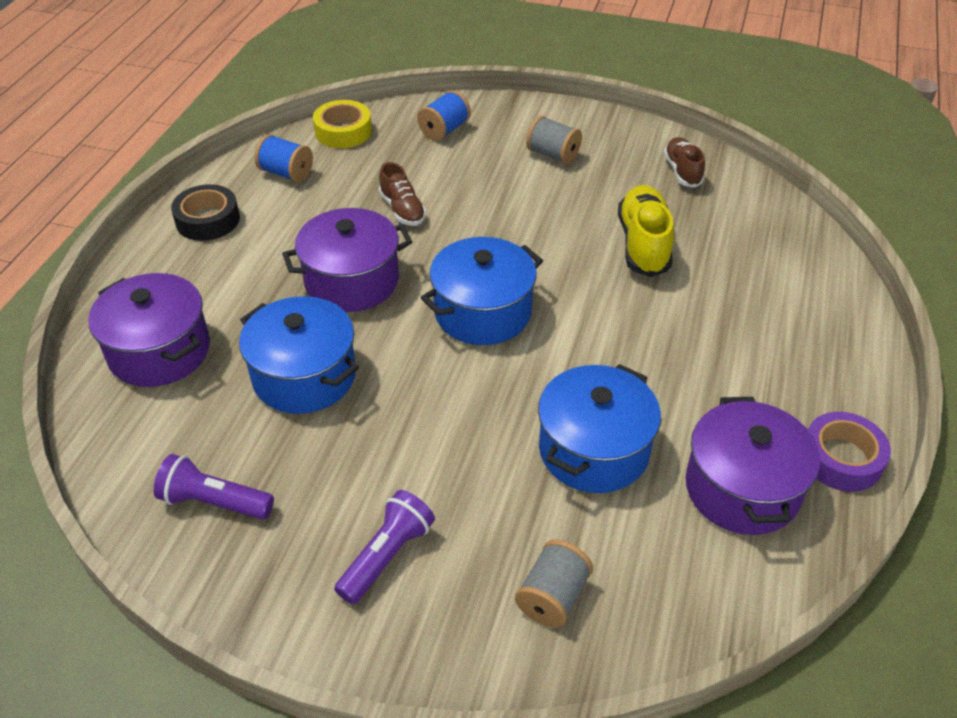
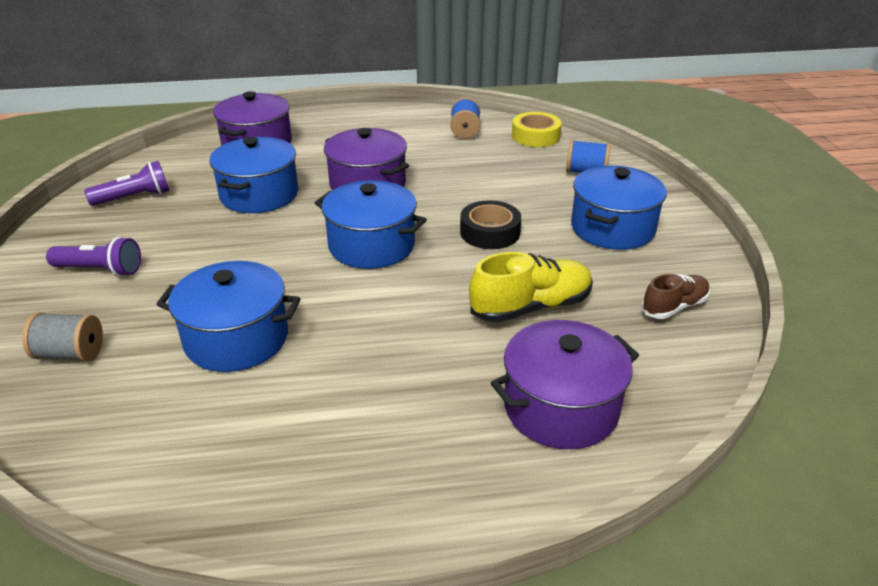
camera: 65 degrees right, 10 degrees down
(208, 220) = (391, 122): black tape -> black tape (490, 232)
(214, 502) = (135, 198): purple flashlight -> purple flashlight turned 75 degrees clockwise
(402, 210) = (466, 182): brown shoe -> none
(553, 155) = (612, 228): grey spool -> blue pot
(742, 488) = (219, 443): purple pot -> purple pot (560, 408)
(841, 458) = (289, 516): purple tape -> none

